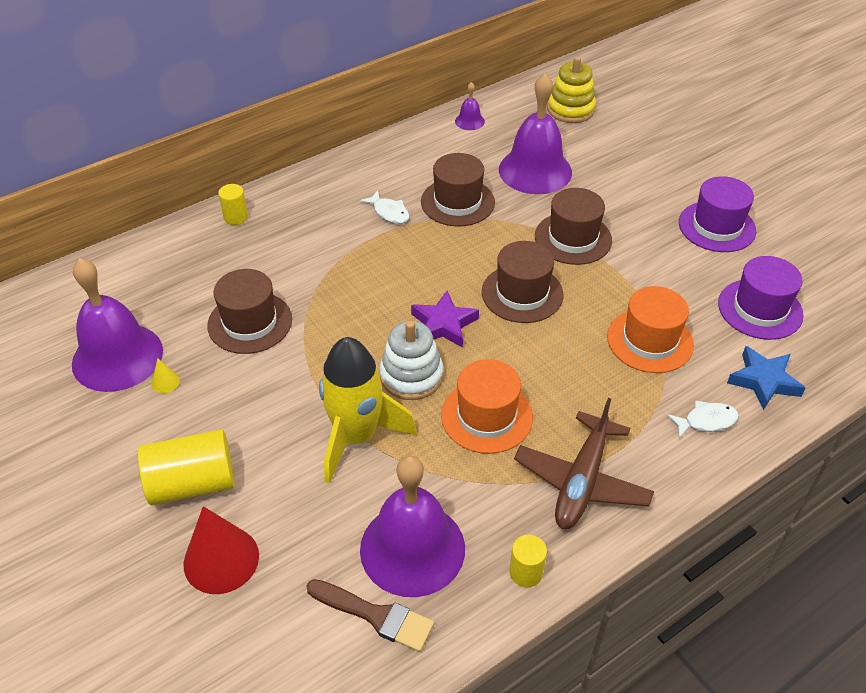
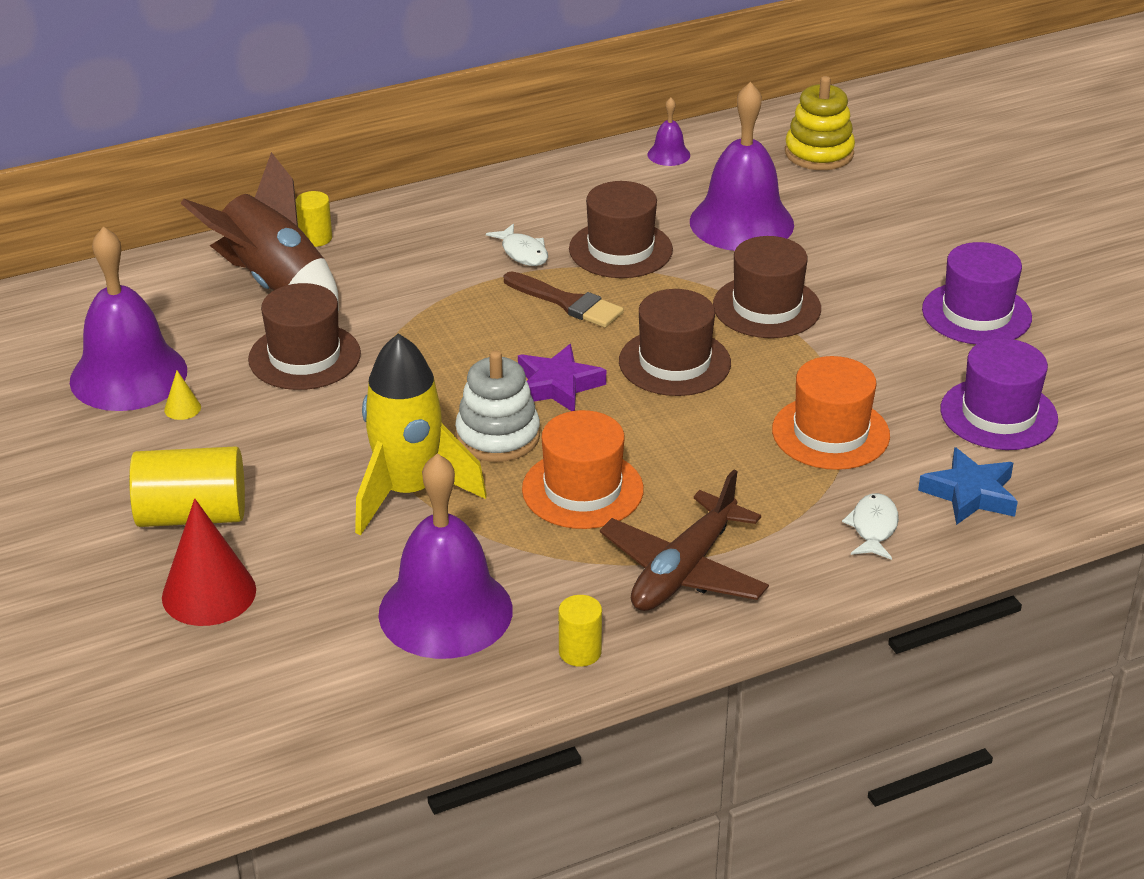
camera: 10 degrees right, 10 degrees down
(213, 260) = (274, 284): none -> brown rocket
(375, 615) = (381, 669): brown brush -> brown brush (567, 303)
(706, 421) = (873, 528): white fish -> white fish turned 75 degrees counterclockwise

